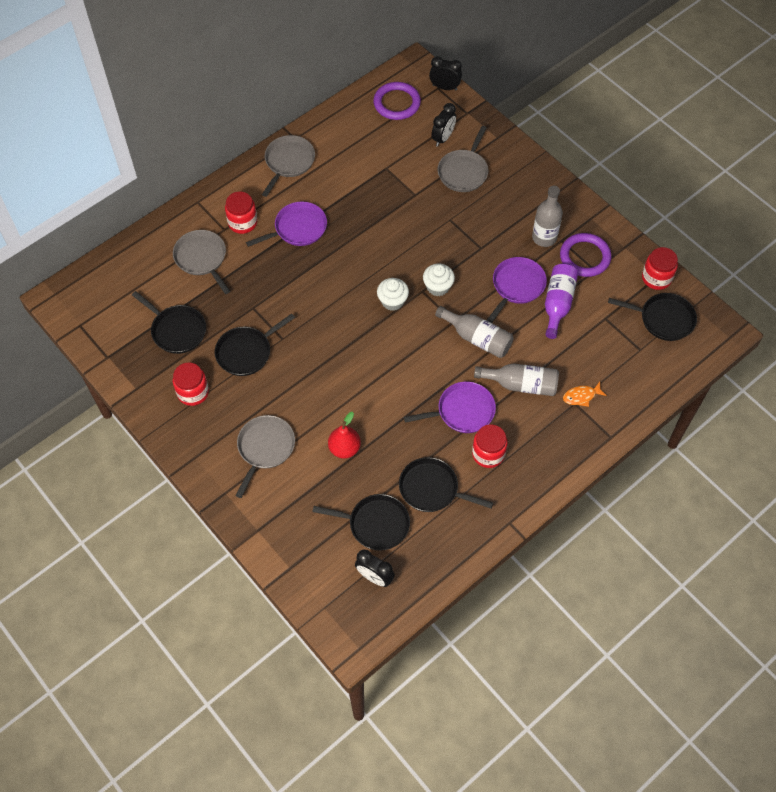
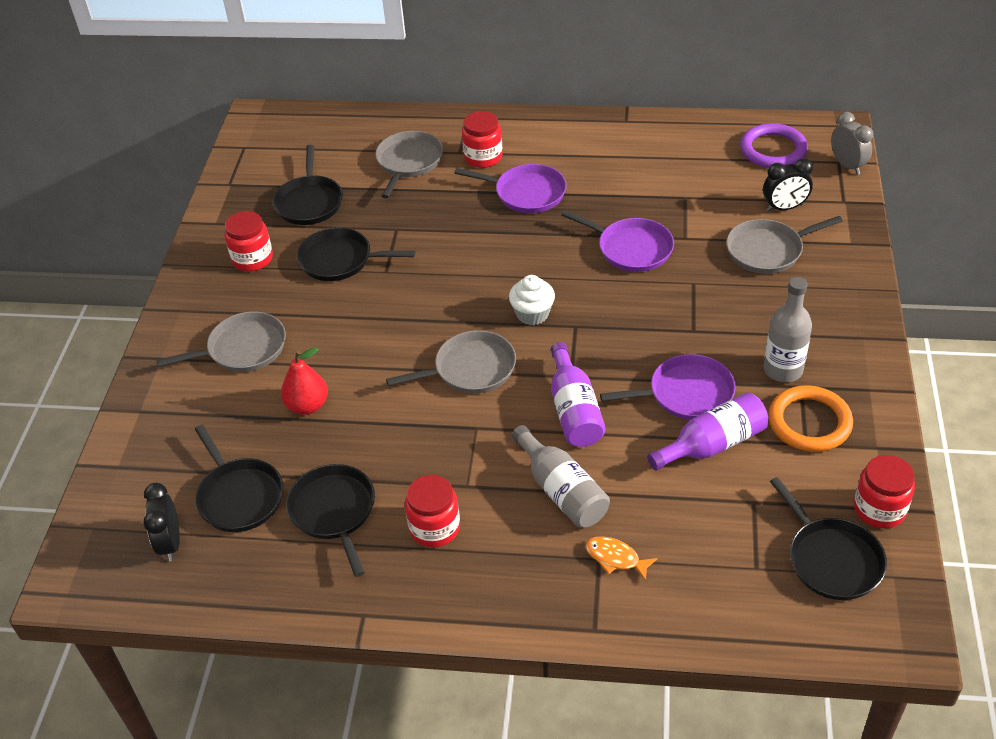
camera: 50 degrees right, 15 degrees down
(288, 162) = (593, 136): grey pan -> grey pan (471, 369)
(438, 287) = (597, 334): white cupcake -> none
(444, 87) = (847, 165): black clock -> grey clock
(462, 411) = (464, 465): purple pan -> purple pan (631, 248)
(477, 338) = (574, 410): grey bottle -> purple bottle
(585, 257) = (809, 422): purple ring -> orange ring

